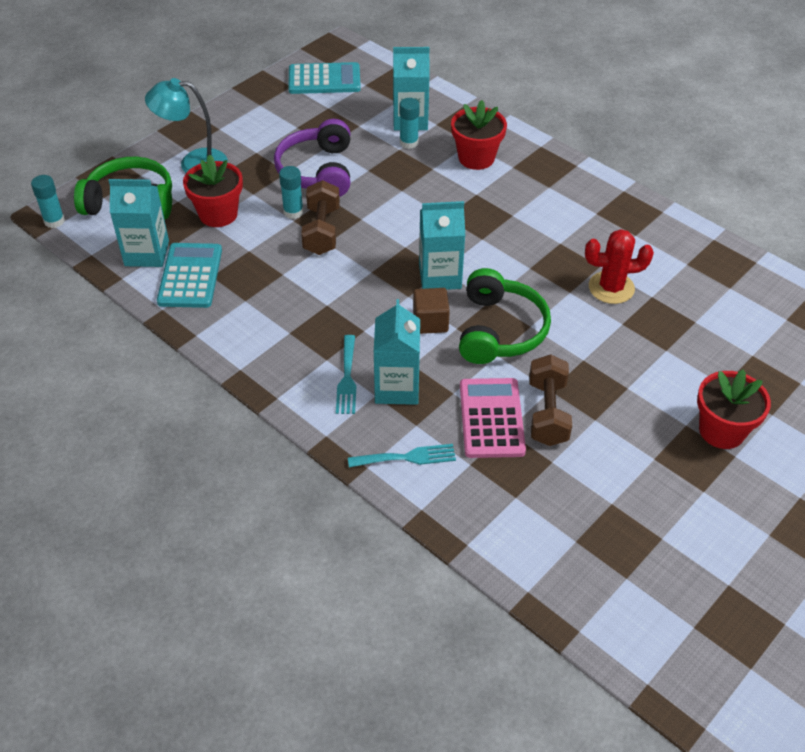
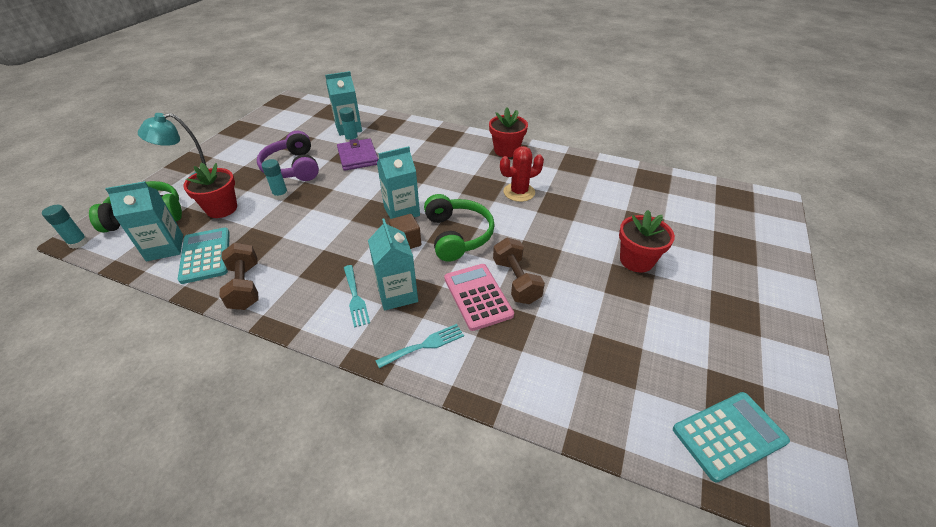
camera: 20 degrees left, 5 degrees down
(322, 231) = (305, 202): brown dumbbell -> brown dumbbell (245, 286)
(324, 79) = (283, 118): turquoise calculator -> turquoise calculator (729, 435)
(409, 174) = (358, 157): none -> purple wallet
(476, 158) = (399, 140): red flower pot -> red flower pot (506, 150)

